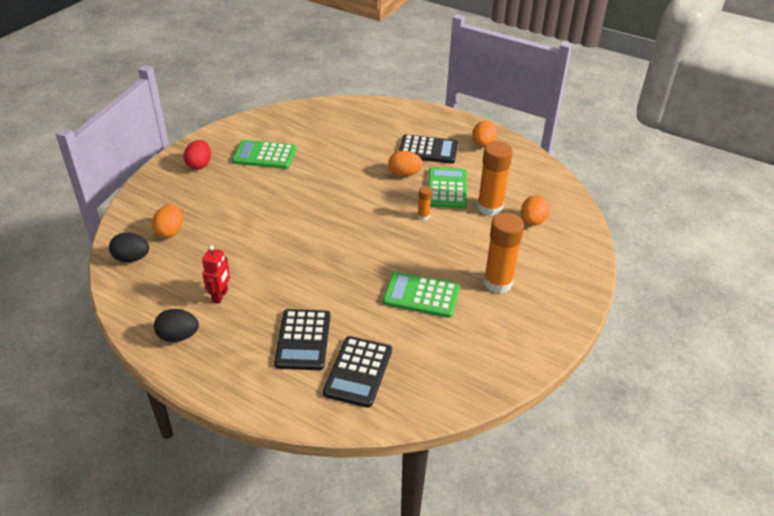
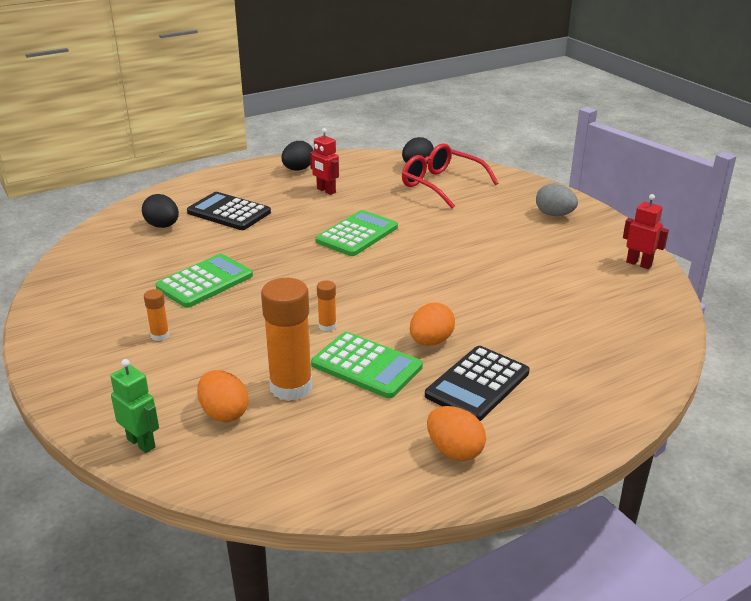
camera: 120 degrees right, 10 degrees down
(170, 232) = (441, 184): orange egg -> red glasses
(199, 165) = (554, 215): red egg -> grey egg
(255, 122) = (639, 264): none -> red robot
(264, 155) = (550, 254): green calculator -> green calculator (357, 234)
(358, 371) = (163, 226): black calculator -> black egg
(498, 283) = (160, 335): orange glue stick -> orange glue stick, size x0.46
(581, 239) = (141, 443): none -> green robot

